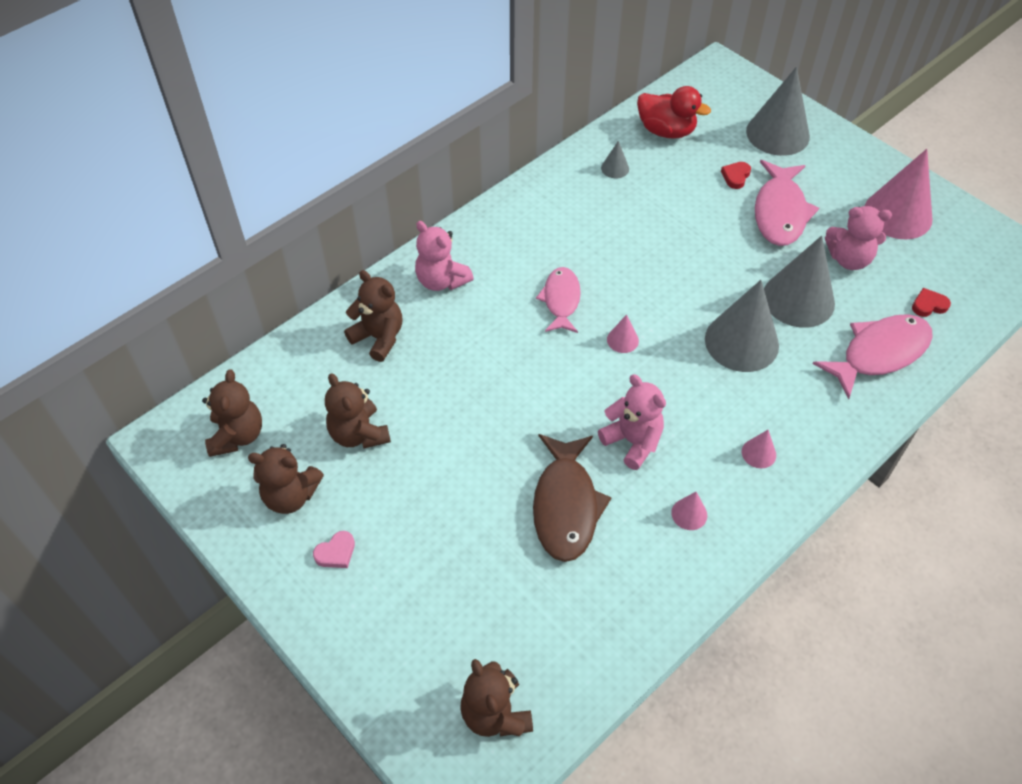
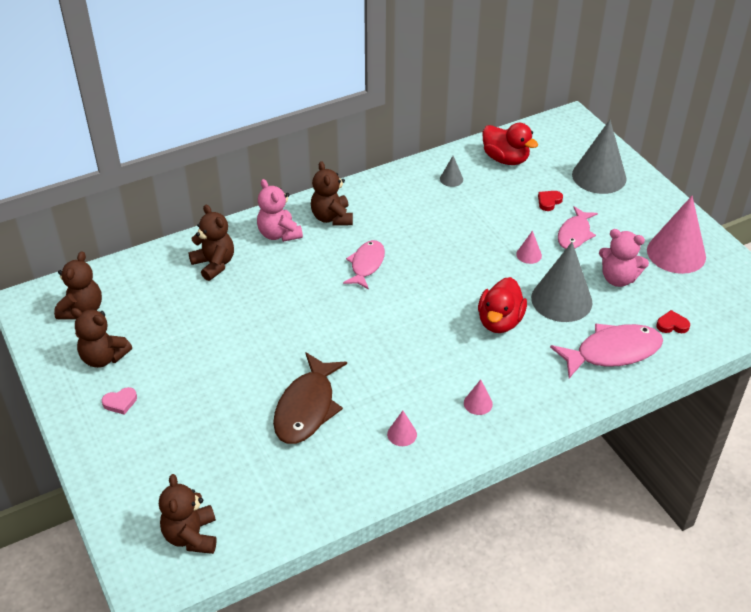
camera: 15 degrees right, 10 degrees down
(359, 434) = (171, 327): brown teddy bear -> brown teddy bear (332, 218)
(622, 340) = (403, 302): pink cone -> pink cone (529, 255)
(632, 441) = (379, 374): pink teddy bear -> none
(741, 342) = (500, 321): grey cone -> red duck
(780, 212) = (575, 234): pink fish -> pink fish, size x0.65

